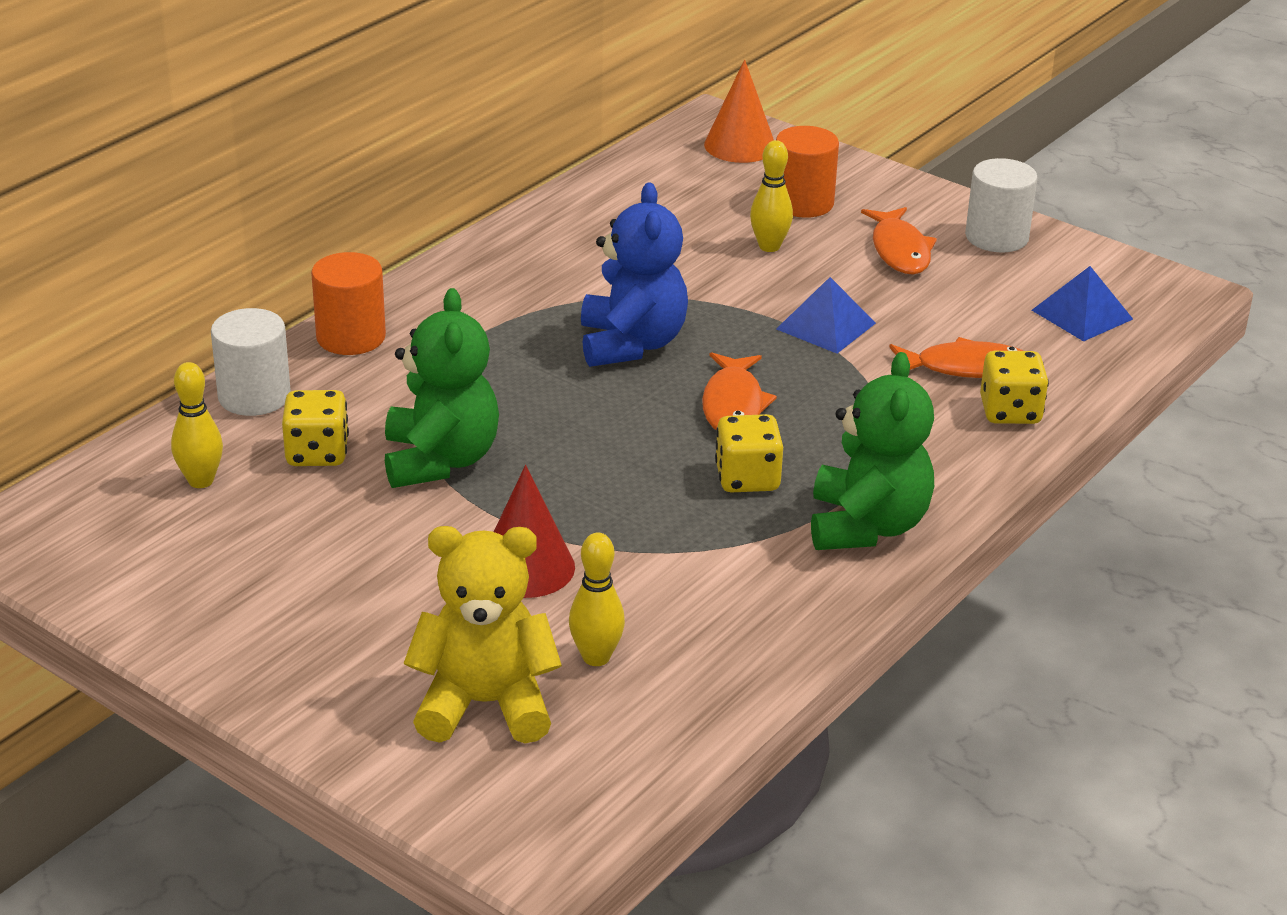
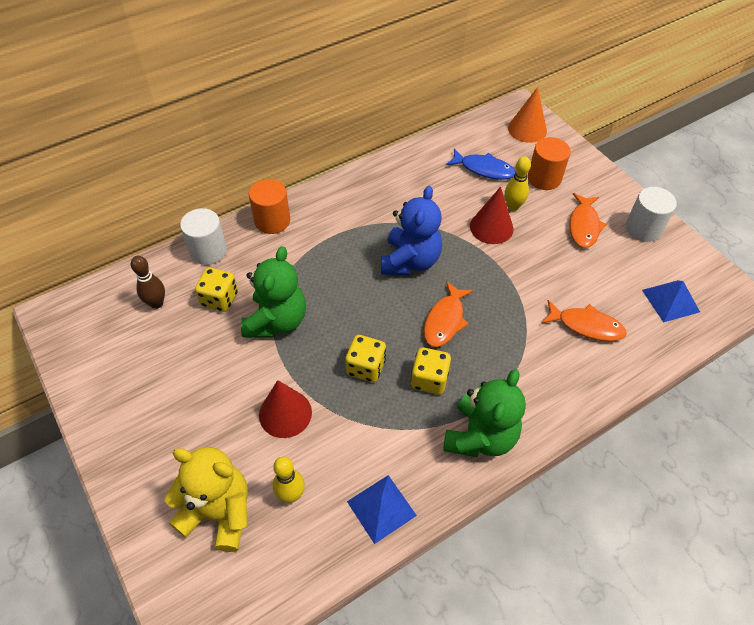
camera: 20 degrees right, 20 degrees up
(201, 481) = (156, 303): yellow bowling pin -> brown bowling pin
(693, 208) = (484, 169): none -> blue fish
(747, 278) = (491, 227): none -> red cone
(825, 326) = (519, 273): blue pyramid -> blue pyramid (381, 508)
(1010, 412) = (598, 367): yellow dice -> yellow dice (365, 367)

